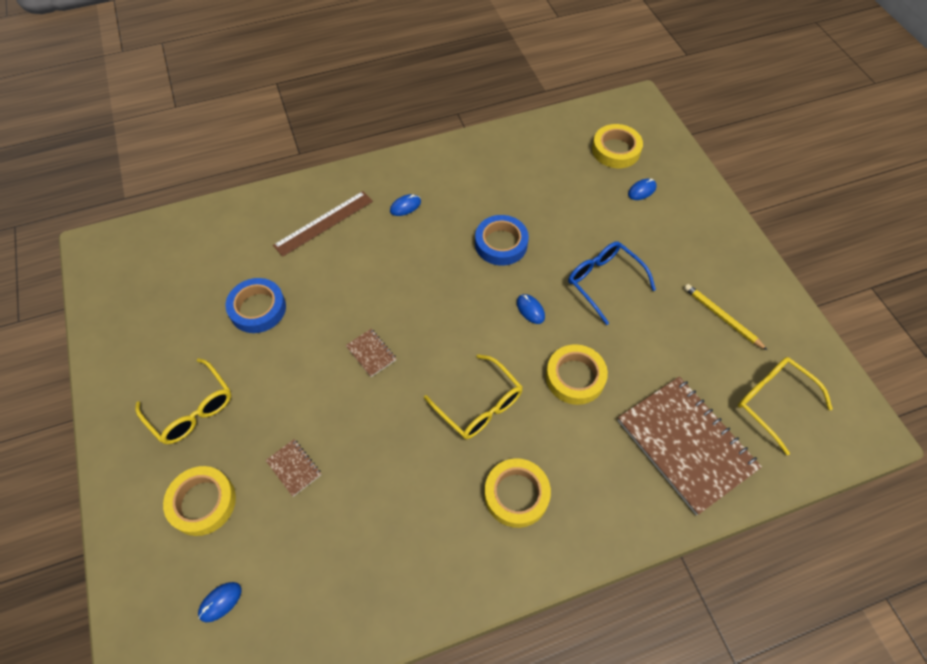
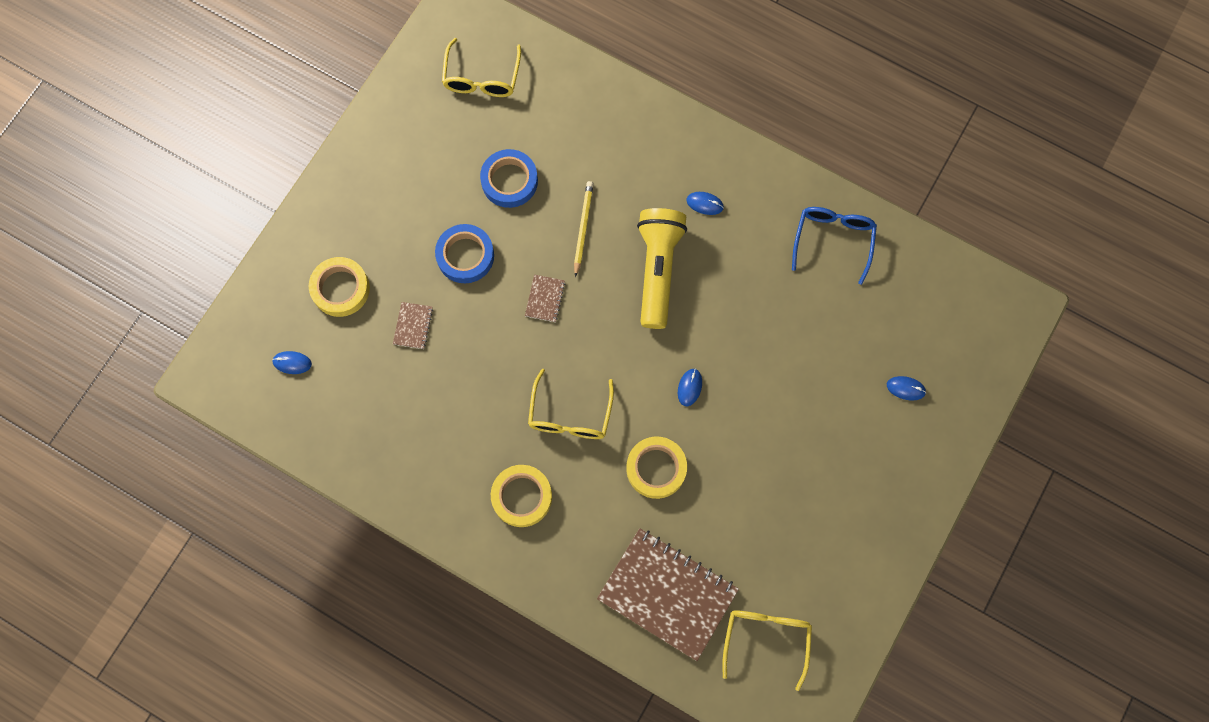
camera: 50 degrees right, 15 degrees up
(192, 410) = (394, 215): yellow glasses -> yellow glasses (482, 78)
(324, 223) = (629, 155): brown ruler -> none
(423, 266) = (658, 270): none -> yellow flashlight
(501, 244) = (736, 313): blue tape -> blue tape (465, 256)
(603, 282) = (770, 426): blue glasses -> blue glasses (833, 240)
(616, 150) = (936, 331): yellow tape -> none
(686, 444) = (667, 594): brown notebook -> brown notebook turned 75 degrees counterclockwise
(722, 317) = (819, 548): yellow pencil -> yellow pencil (583, 228)

